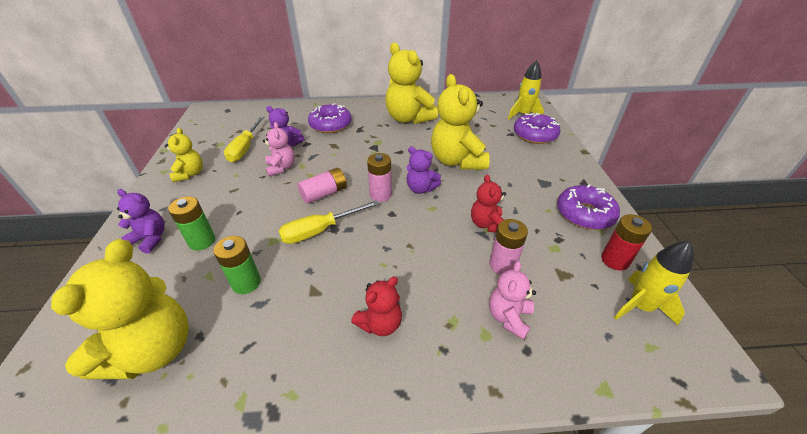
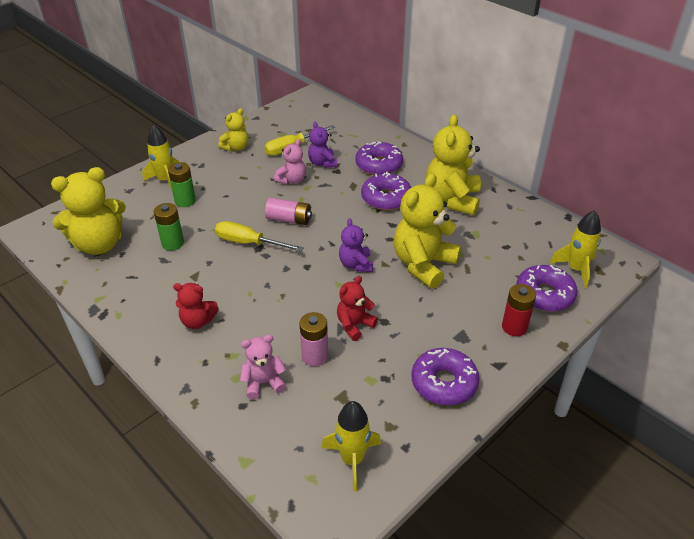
camera: 50 degrees right, 0 degrees up
(150, 239) = (166, 180): purple teddy bear -> yellow rocket
(369, 140) = (386, 198): none -> purple donut
(380, 194) = (322, 248): pink battery -> none
(615, 260) = (396, 425): red battery -> red battery (514, 327)

